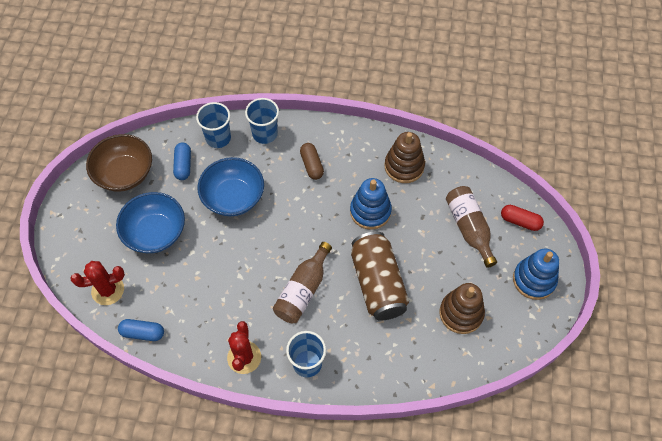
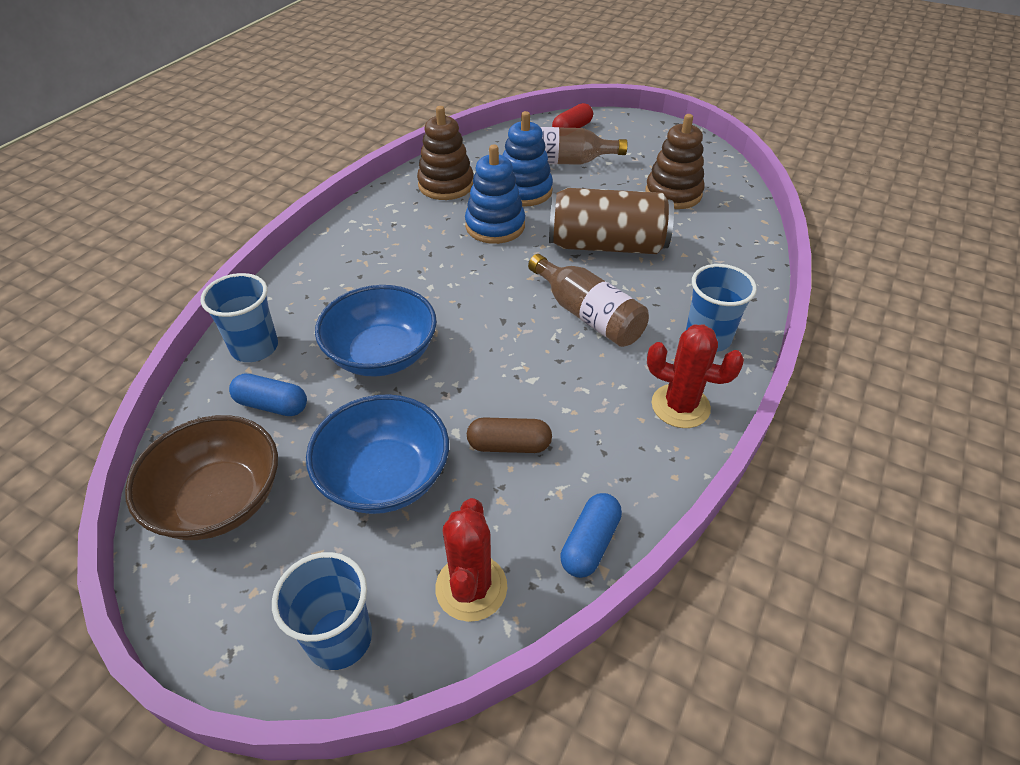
camera: 70 degrees left, 15 degrees down
(265, 134) = (292, 293): blue cup -> blue cup (339, 638)
(311, 165) = (385, 259): brown capsule -> brown capsule (509, 445)
(534, 280) = (649, 139): blue stacking toy -> blue stacking toy (524, 191)

